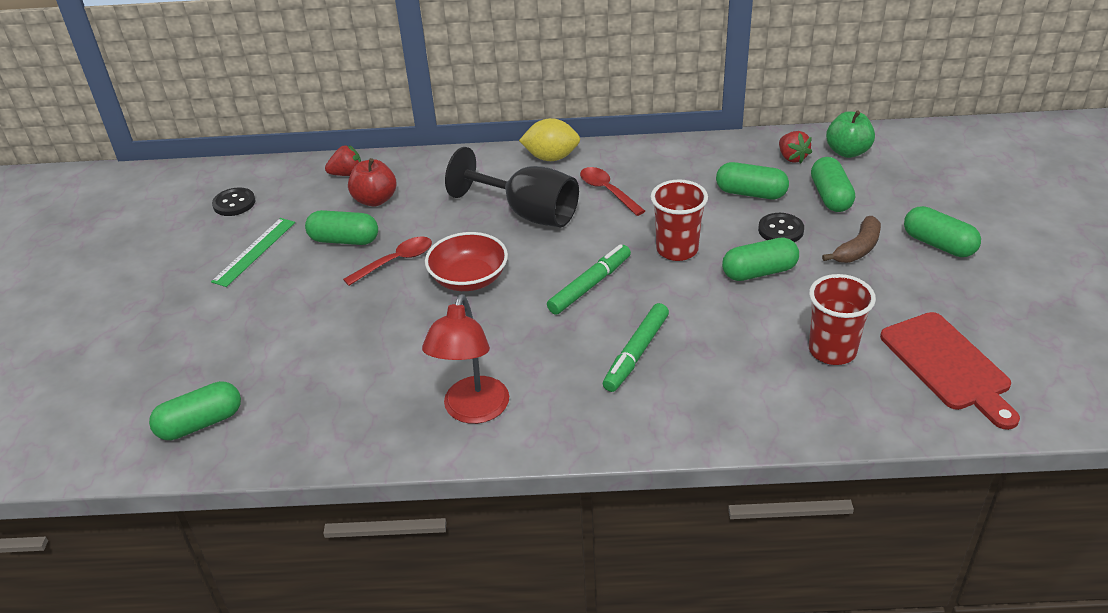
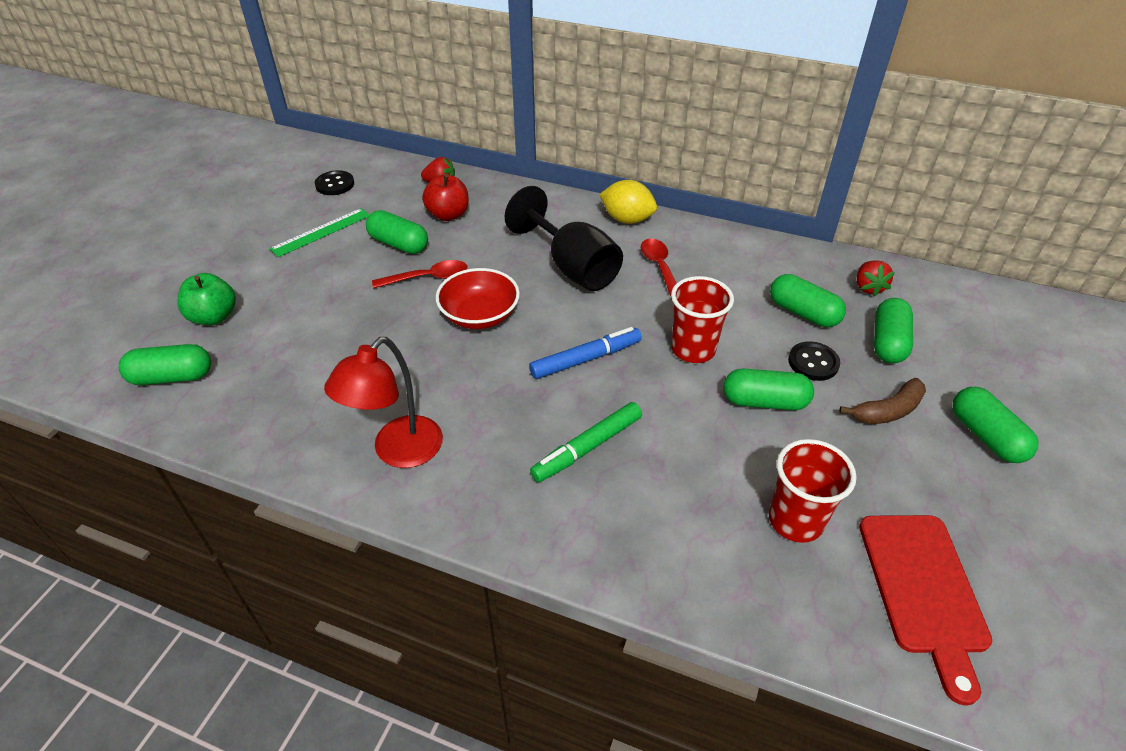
camera: 20 degrees right, 5 degrees up
(590, 285) = (586, 359): green marker -> blue marker
(847, 152) = (933, 298): green apple -> green apple (214, 317)

